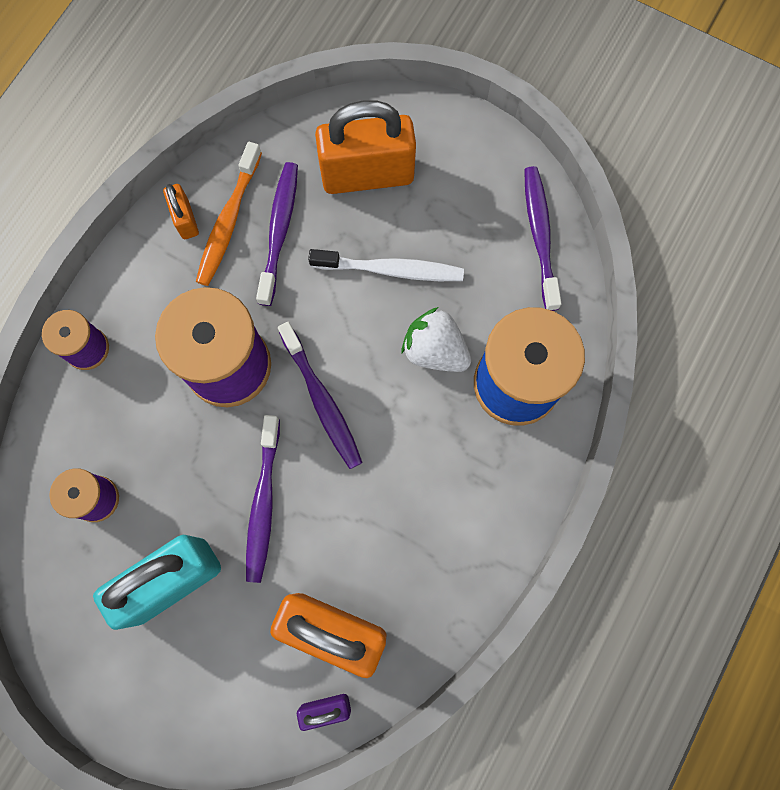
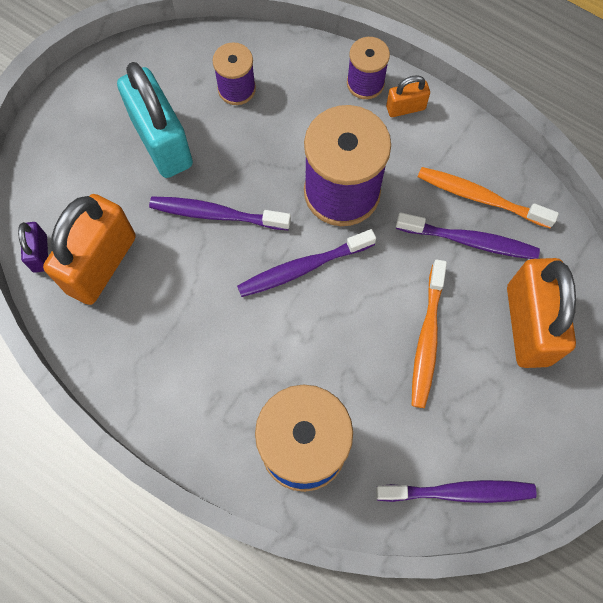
camera: 95 degrees right, 5 degrees down
(185, 219) = (483, 162): orange padlock -> orange padlock (405, 108)
(391, 270) = (427, 339): white toothbrush -> orange toothbrush
(435, 350) = (343, 373): white strawberry -> none

